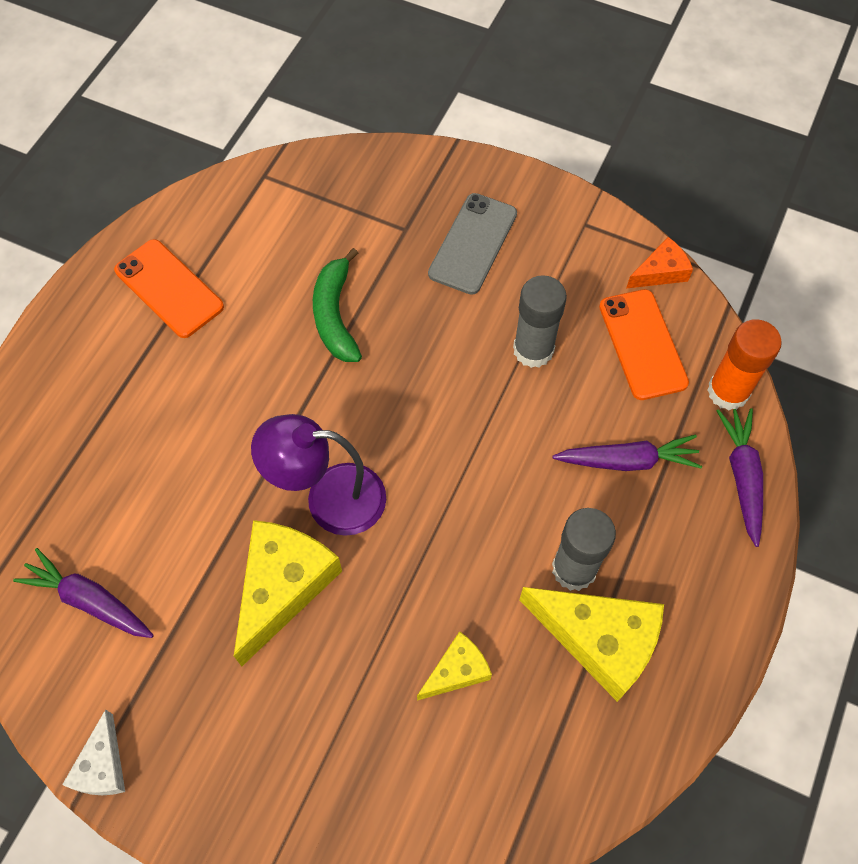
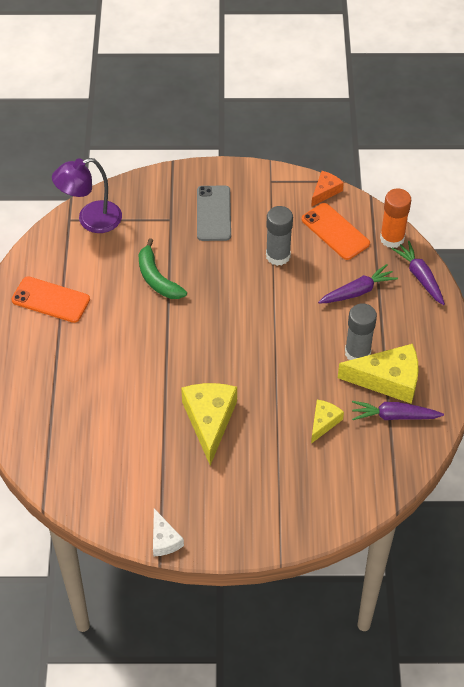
camera: 25 degrees left, 10 degrees down
(89, 600) = (107, 469): purple carrot -> purple carrot (394, 416)
(329, 499) = (209, 370): purple lamp -> purple lamp (91, 220)

